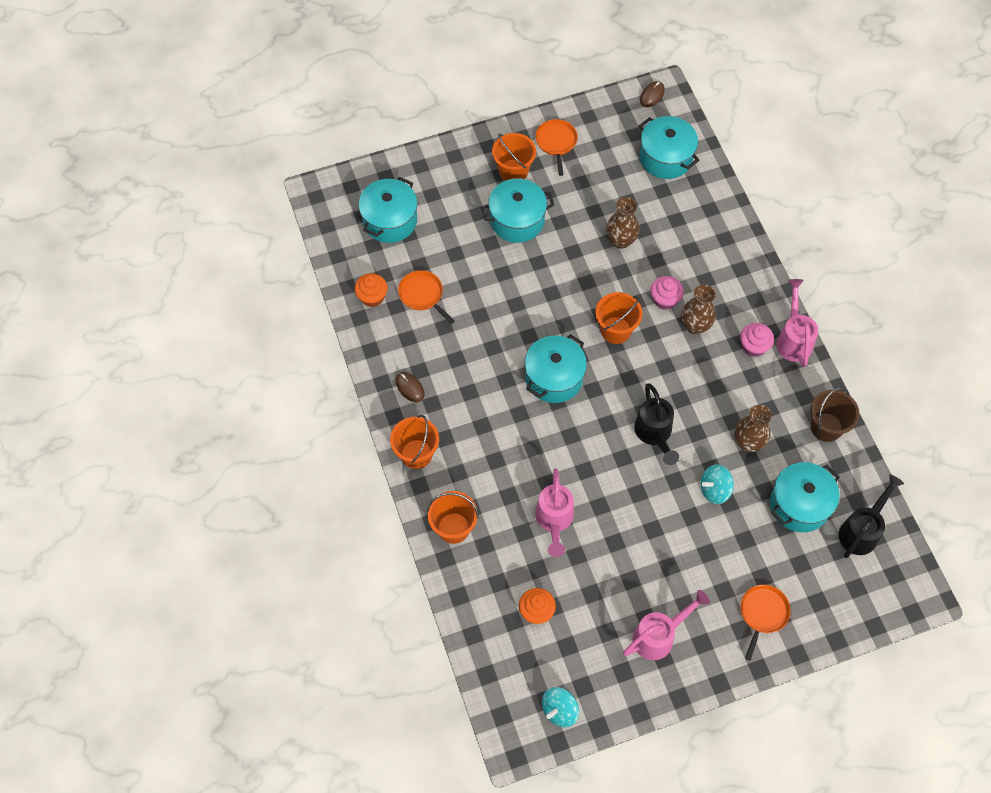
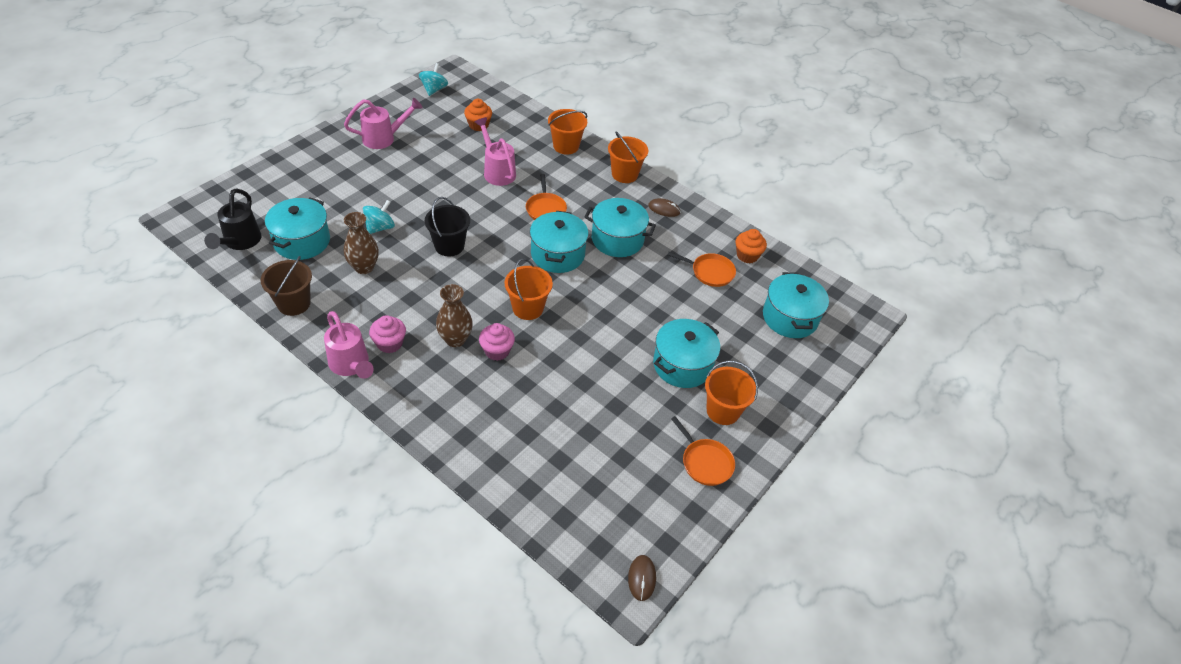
camera: 145 degrees right, 15 degrees down
(621, 241) = (571, 387): brown vase -> none
(654, 434) = (449, 246): black watering can -> black bucket
(659, 635) = (384, 138): pink watering can -> pink watering can turned 135 degrees counterclockwise
(665, 158) = (578, 500): turquoise pot -> turquoise pot (617, 239)
(763, 613) = (310, 170): orange pan -> orange pan (545, 209)

